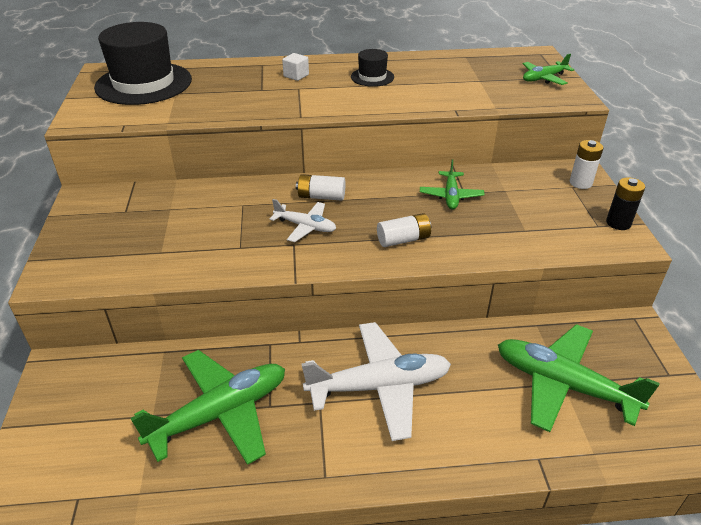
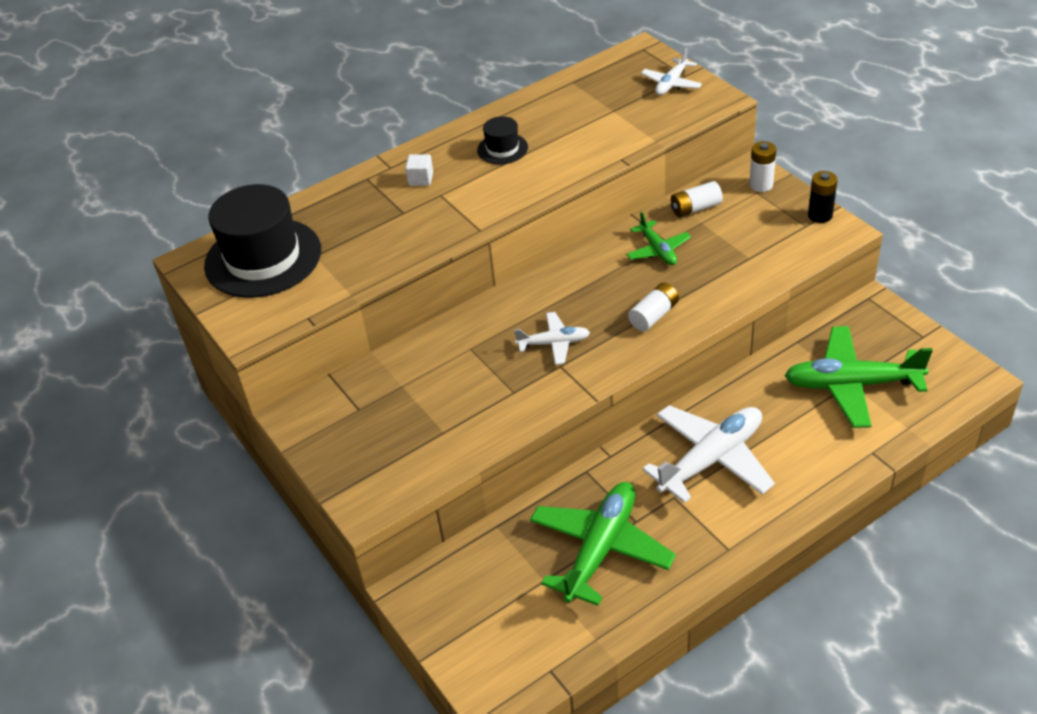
camera: 25 degrees left, 5 degrees up
(321, 196) = (538, 305): white battery -> white battery (695, 208)
(544, 78) = (671, 83): green plane -> white plane

